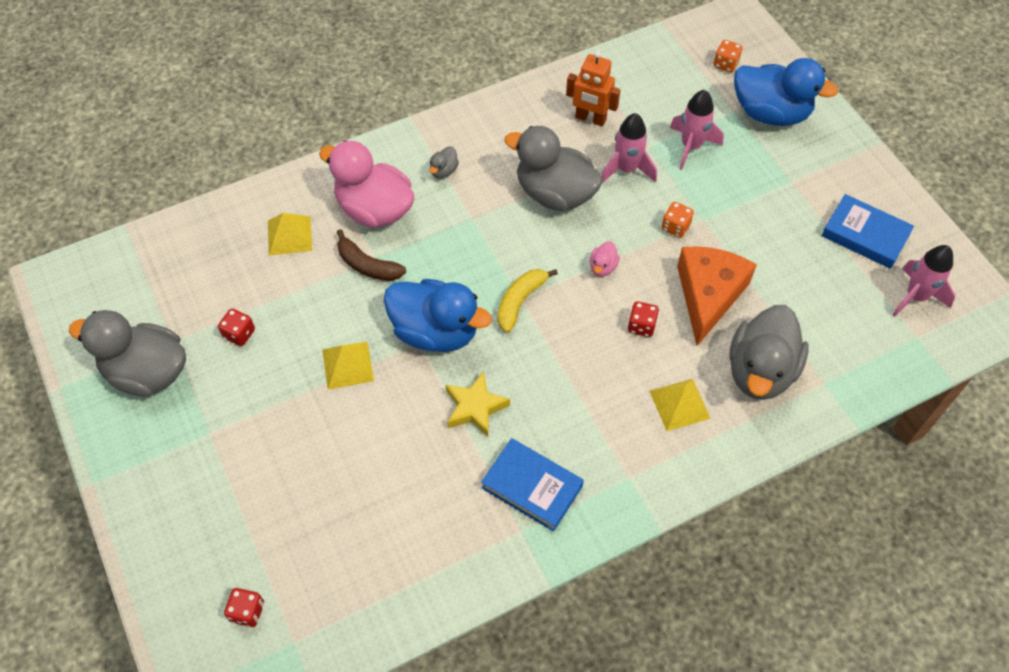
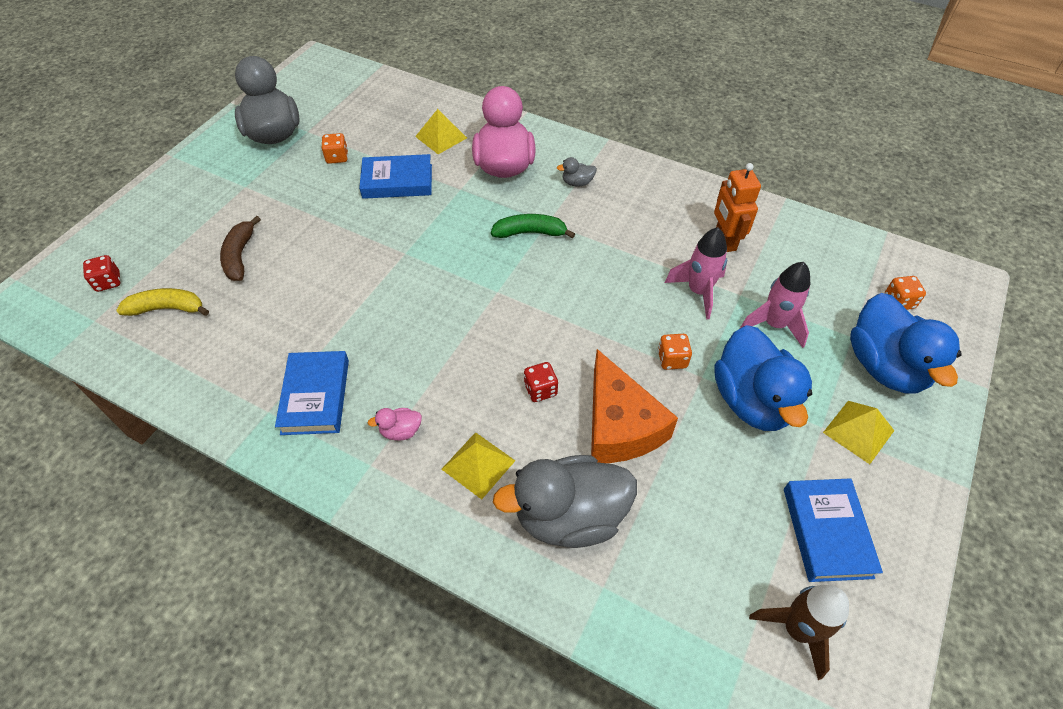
camera: 55 degrees right, 5 degrees down
(239, 334) = (337, 157): red dice -> orange dice
(320, 301) = (397, 181): none -> blue book
(348, 365) = (353, 224): yellow pyramid -> yellow pyramid (858, 431)
(367, 265) = (450, 188): brown banana -> brown banana (240, 256)
(435, 331) = (422, 257): blue duck -> blue duck (752, 401)
(474, 238) = (530, 232): none -> green banana
(475, 407) = (368, 318): yellow star -> none
(520, 301) = (494, 292): yellow banana -> yellow banana (167, 308)
(554, 194) = (623, 258): grey duck -> none
(602, 267) = (578, 329): pink duck -> pink duck (401, 431)
(708, 295) = (619, 425): orange cheese -> orange cheese turned 90 degrees clockwise
(915, 297) = (797, 630): pink rocket -> brown rocket

